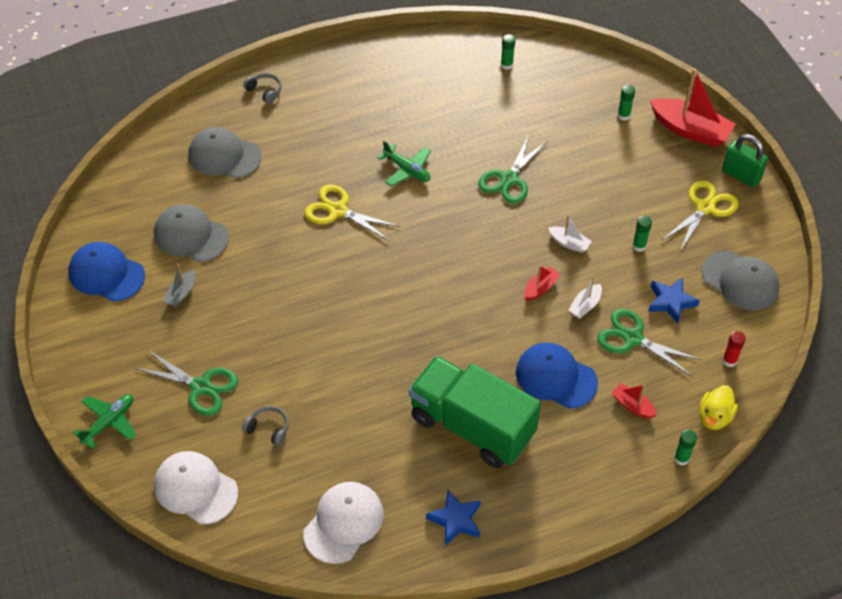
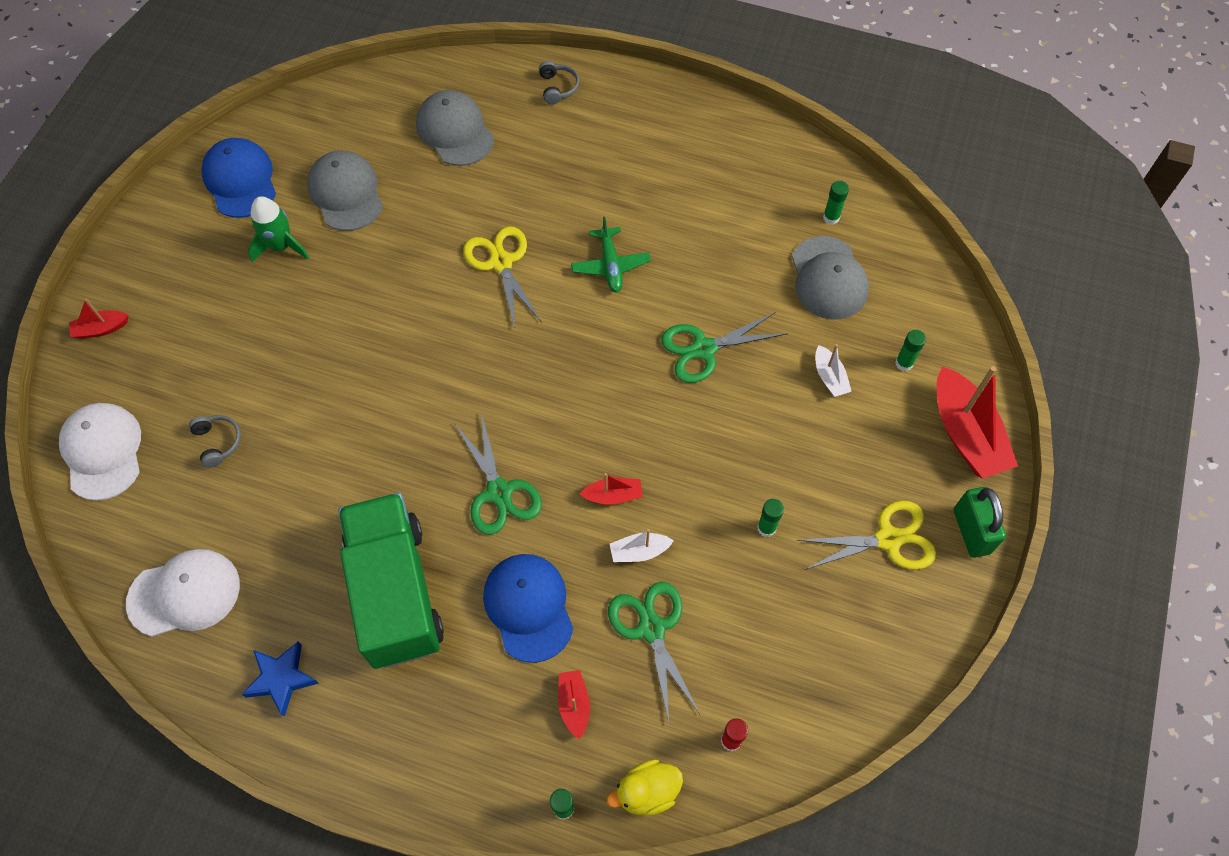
camera: 40 degrees right, 10 degrees up
(109, 422) = (101, 329): green plane -> red boat
(181, 293) = (281, 246): grey boat -> green rocket
(201, 386) = (206, 353): green scissors -> green scissors (499, 492)
(569, 243) = (694, 468): white boat -> white boat (829, 377)
(671, 302) = (736, 620): blue star -> none
(740, 281) = (840, 657): grey cap -> grey cap (828, 278)

